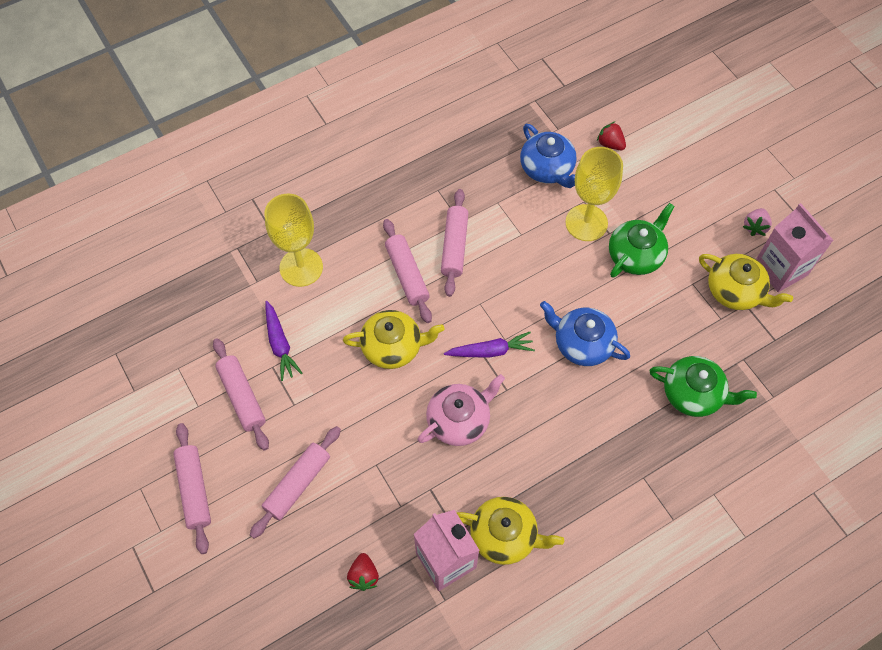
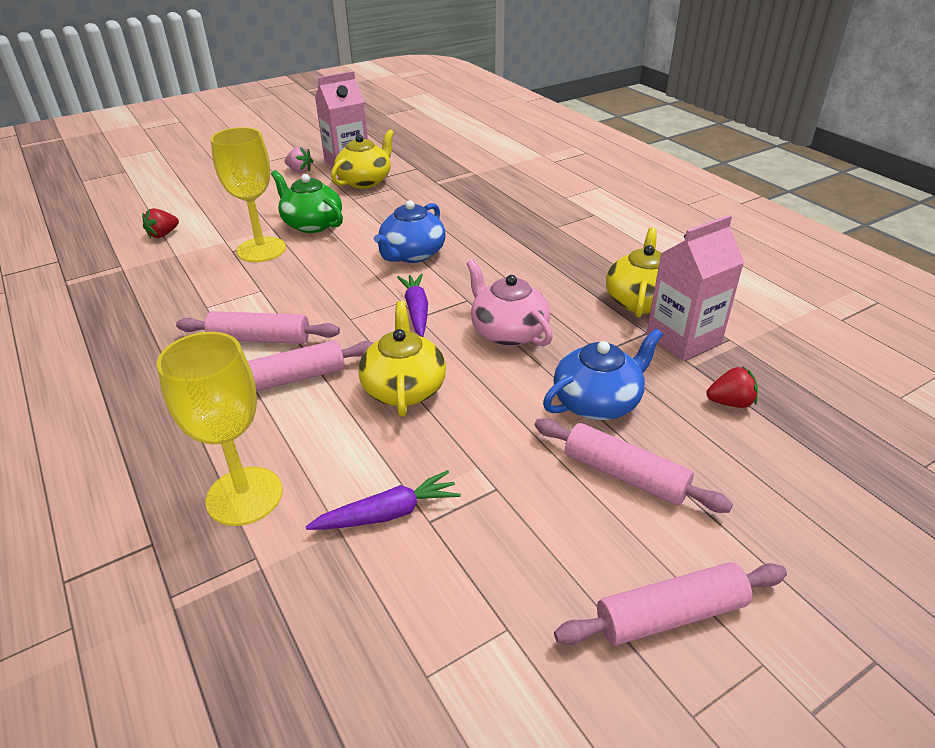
camera: 90 degrees left, 25 degrees down
(242, 397) = (486, 559): pink rolling pin -> none
(547, 169) = (174, 272): blue teapot -> blue teapot (598, 402)
(693, 394) = (469, 202): green teapot -> none

